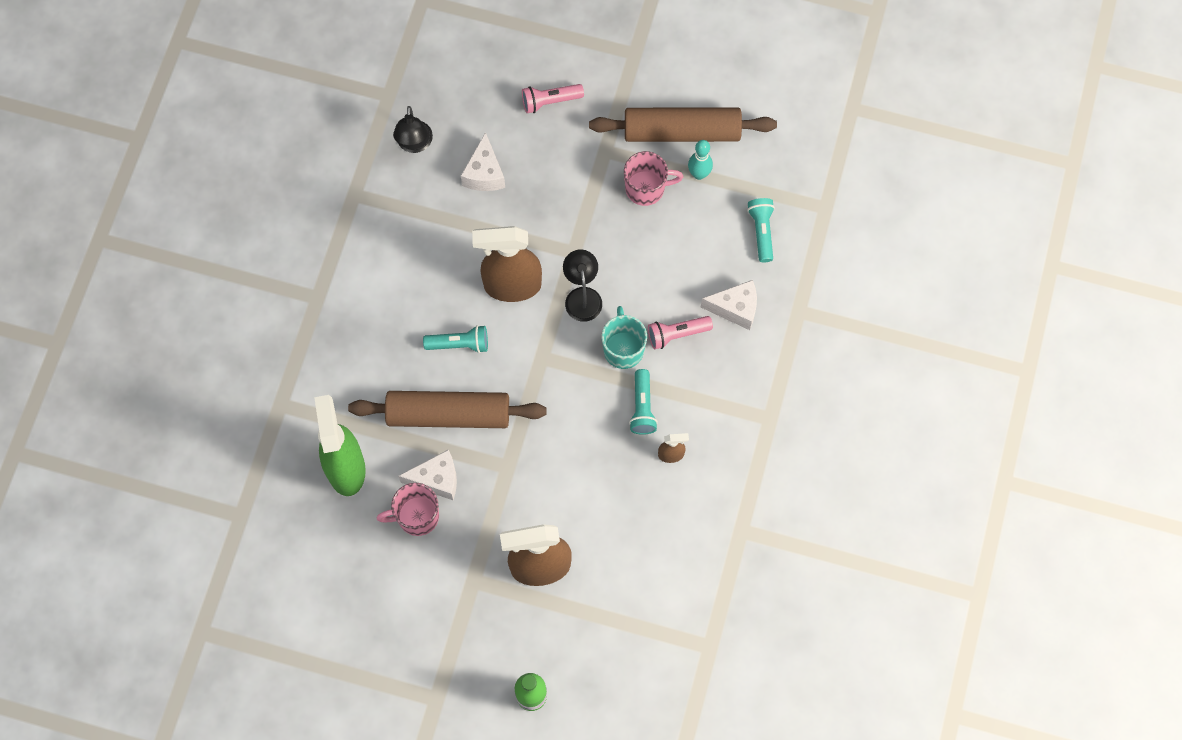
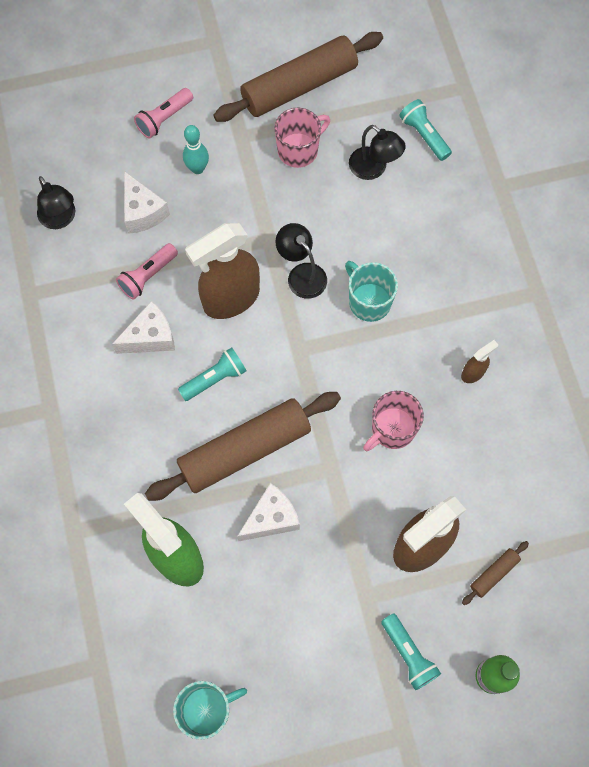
camera: 30 degrees left, 0 degrees up
(301, 595) = (207, 710): none -> turquoise mug
(416, 516) = (274, 565): pink mug -> pink mug (392, 429)
(583, 621) = (494, 574): none -> brown rolling pin
(642, 407) = (419, 344): turquoise flashlight -> turquoise flashlight (408, 654)
(677, 334) = (408, 263): pink flashlight -> pink flashlight (148, 276)
(699, 174) = (337, 114): turquoise bowling pin -> turquoise bowling pin (197, 168)
(699, 238) = (374, 169): none -> black lamp
(735, 308) = (444, 213): white cheese -> white cheese (150, 337)

